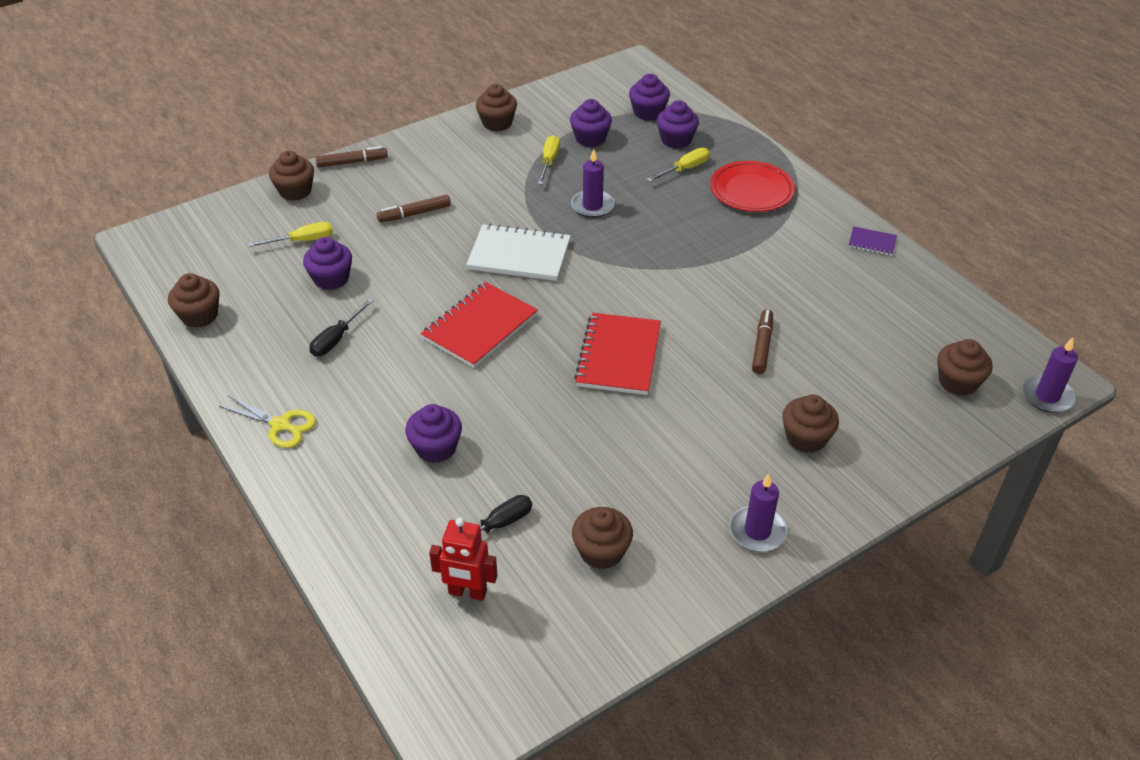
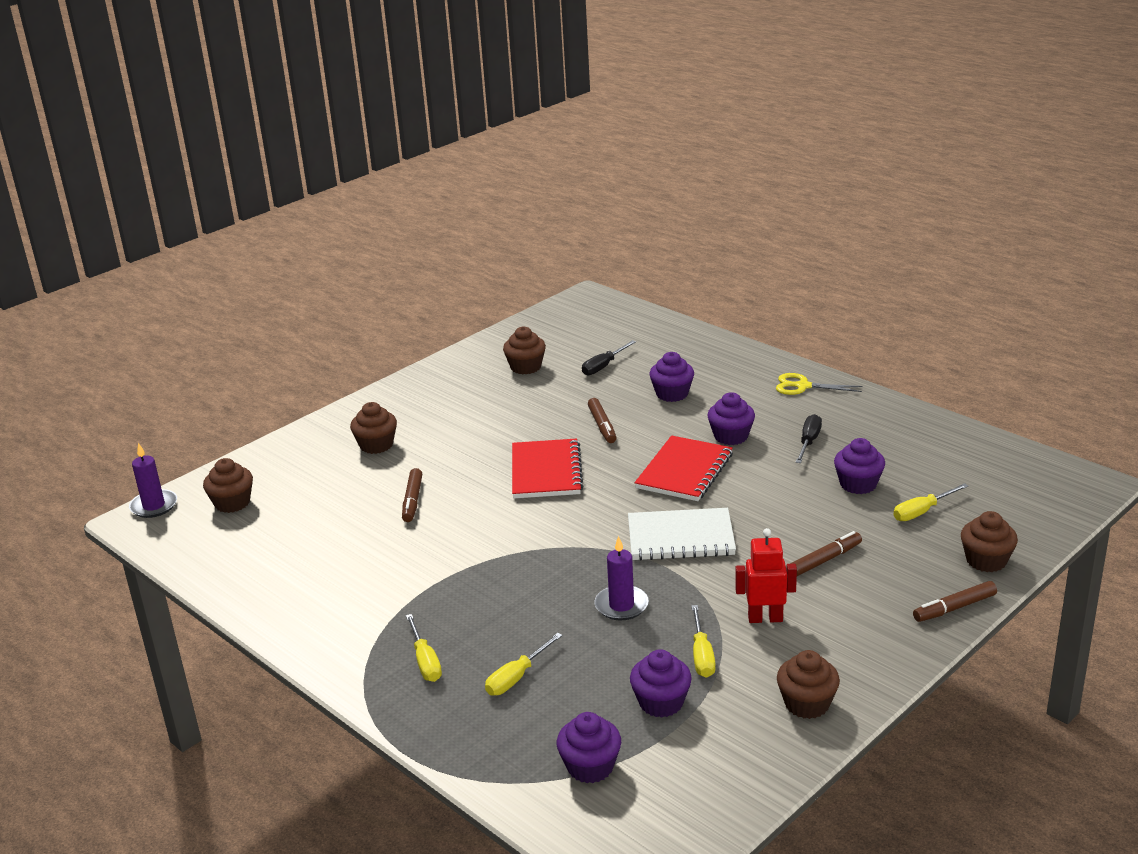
camera: 170 degrees right, 15 degrees down
(199, 316) = (950, 437): brown cupcake -> none
(467, 592) = (608, 339): red robot -> red robot (765, 618)
(538, 411) = (602, 426): none -> brown marker
(676, 140) = (537, 723): purple cupcake -> purple cupcake (731, 436)
(751, 191) = (425, 661): red plate -> yellow screwdriver
(757, 531) = (416, 392): purple candle -> none
(872, 242) = (281, 620): purple notebook -> none

